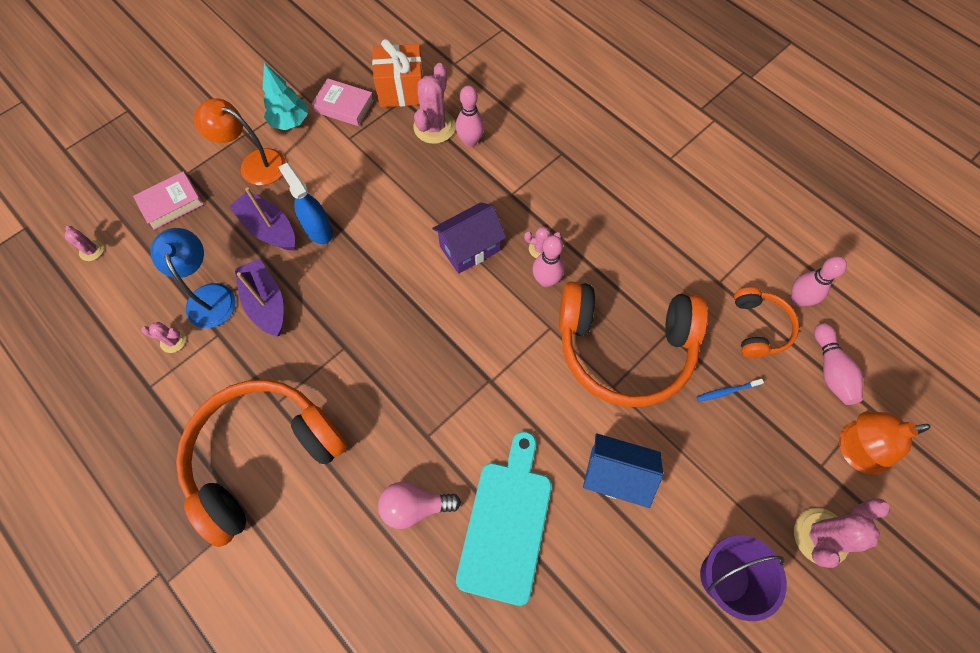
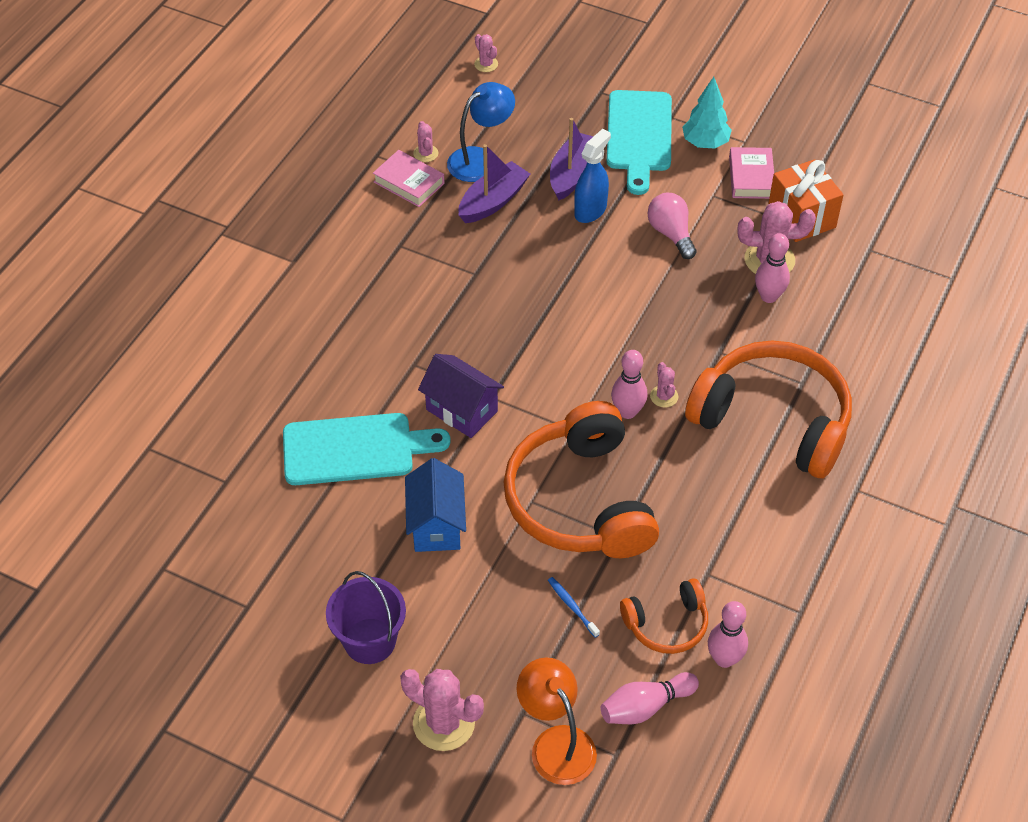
camera: 70 degrees right, 15 degrees down
(91, 250) = (486, 64): pink cactus -> pink cactus turned 60 degrees counterclockwise
(171, 203) = (562, 95): pink book -> pink book (409, 183)
(254, 164) = (639, 136): orange lamp -> turquoise cutting board
(263, 456) = (347, 254): orange headphones -> orange headphones (773, 420)
(415, 506) = (344, 376): pink light bulb -> pink light bulb (671, 233)
(470, 249) = (632, 336): purple house -> purple house (461, 410)

